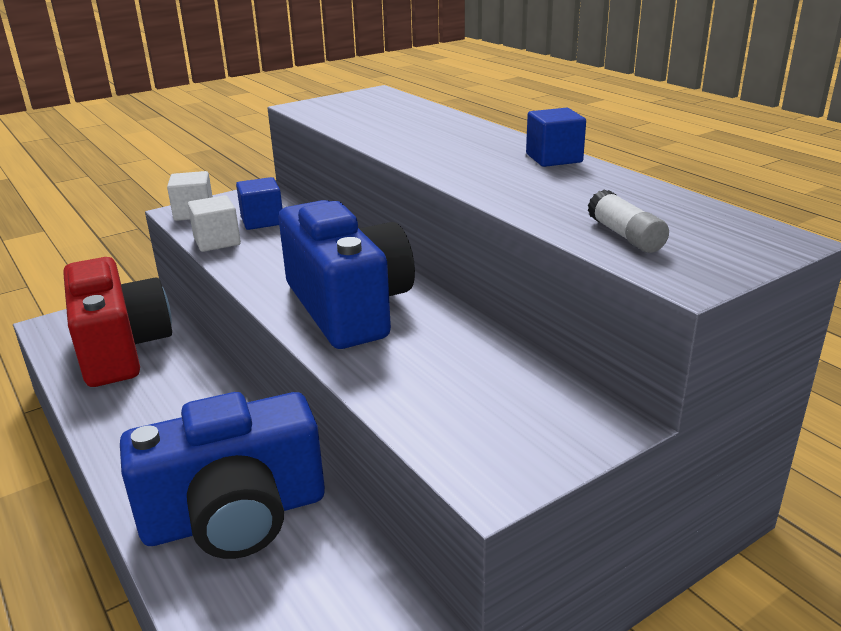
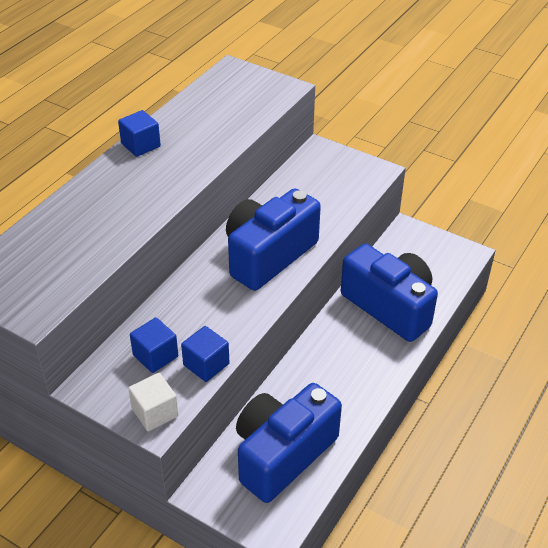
camera: 115 degrees left, 15 degrees up
(121, 348) = (282, 454): red camera -> blue camera
(217, 241) = (206, 364): white cube -> blue cube
(625, 235) = (251, 107): white glue stick -> none

